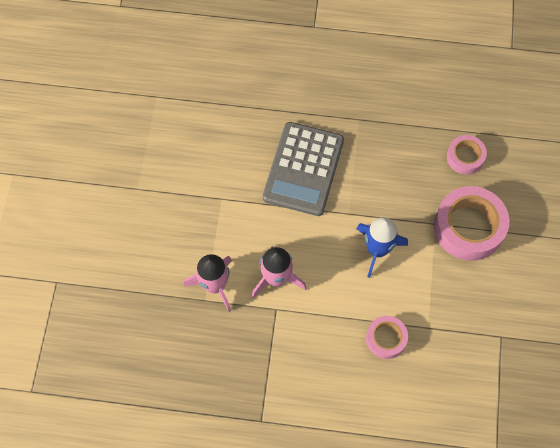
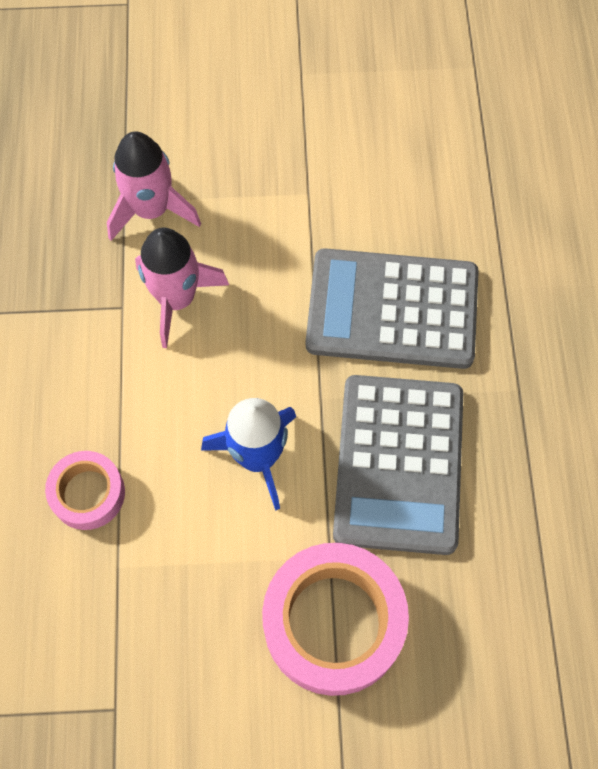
camera: 80 degrees right, 0 degrees up
(391, 182) = (399, 464): none -> grey calculator
(465, 157) = (487, 600): pink tape -> none

